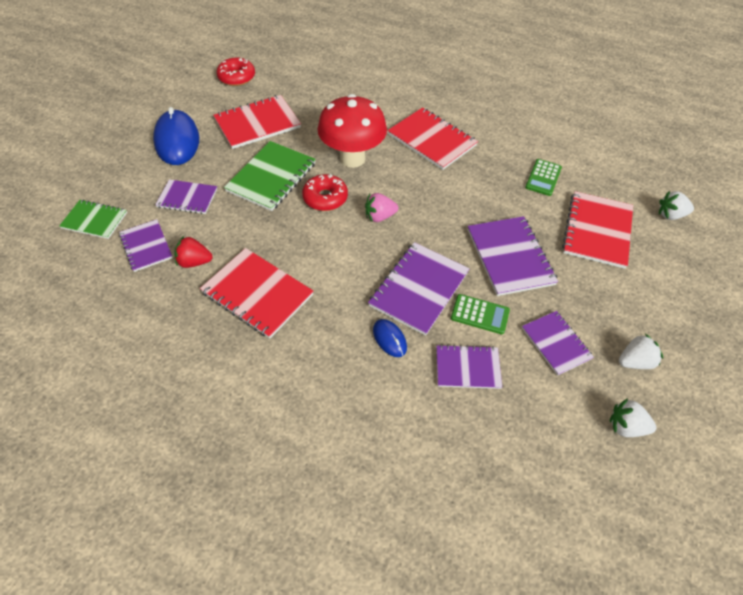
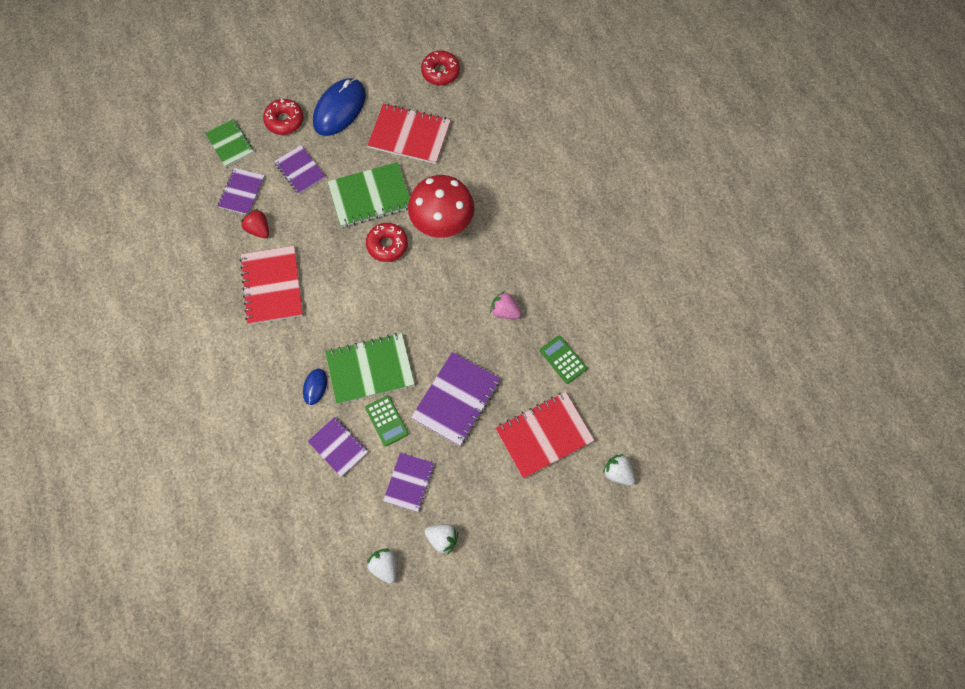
camera: 45 degrees right, 15 degrees up
(133, 175) = (284, 120): none -> red donut
(380, 216) = (407, 292): pink strawberry -> pink strawberry (505, 311)
(419, 289) = (370, 369): purple notebook -> green notebook
(431, 140) = (520, 255): red notebook -> none
(543, 178) = (563, 359): green calculator -> green calculator turned 75 degrees clockwise

